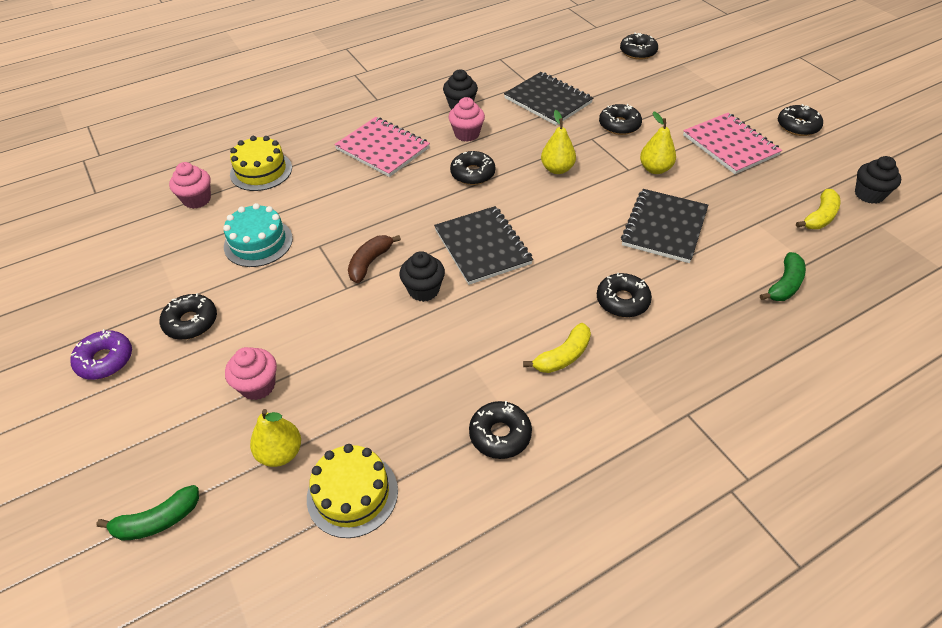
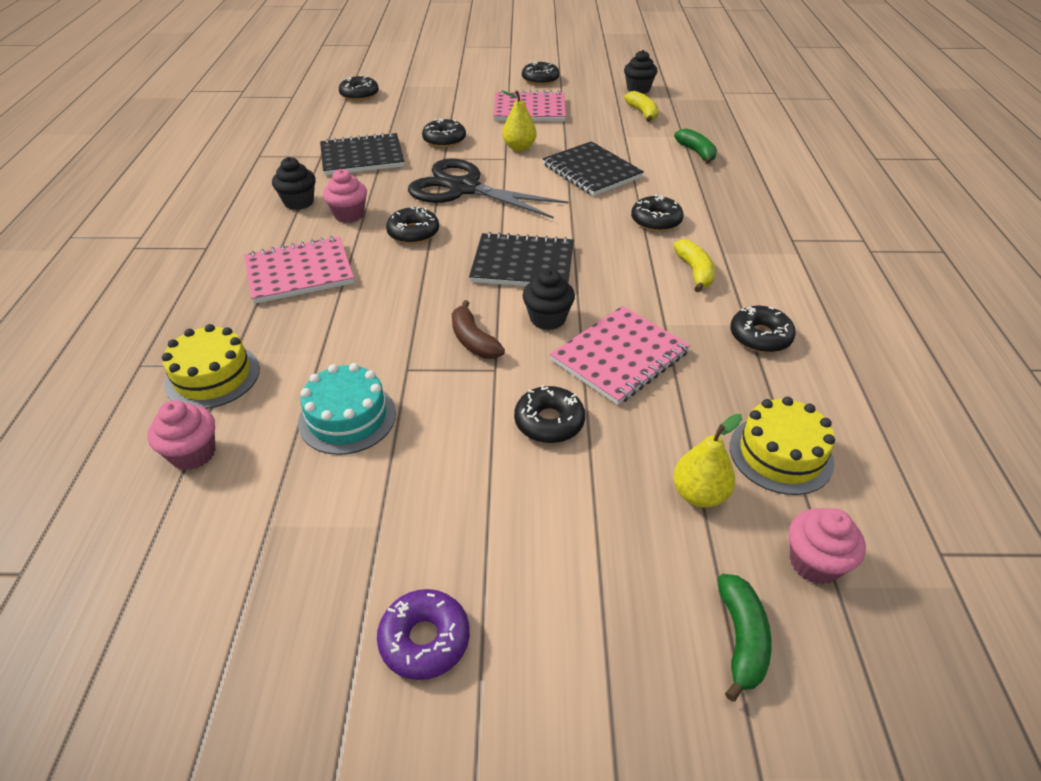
camera: 60 degrees left, 5 degrees down
(191, 322) = (431, 522): black donut -> black donut (549, 422)
(258, 386) = (588, 486): pink cupcake -> pink cupcake (814, 562)
(407, 350) = (620, 357): none -> pink notebook
(557, 169) = (463, 188): yellow pear -> black scissors

